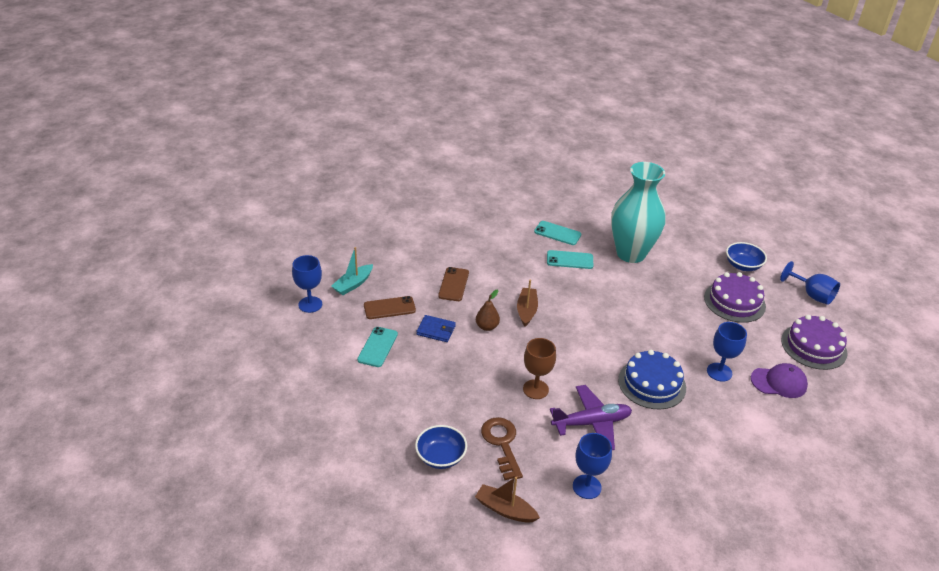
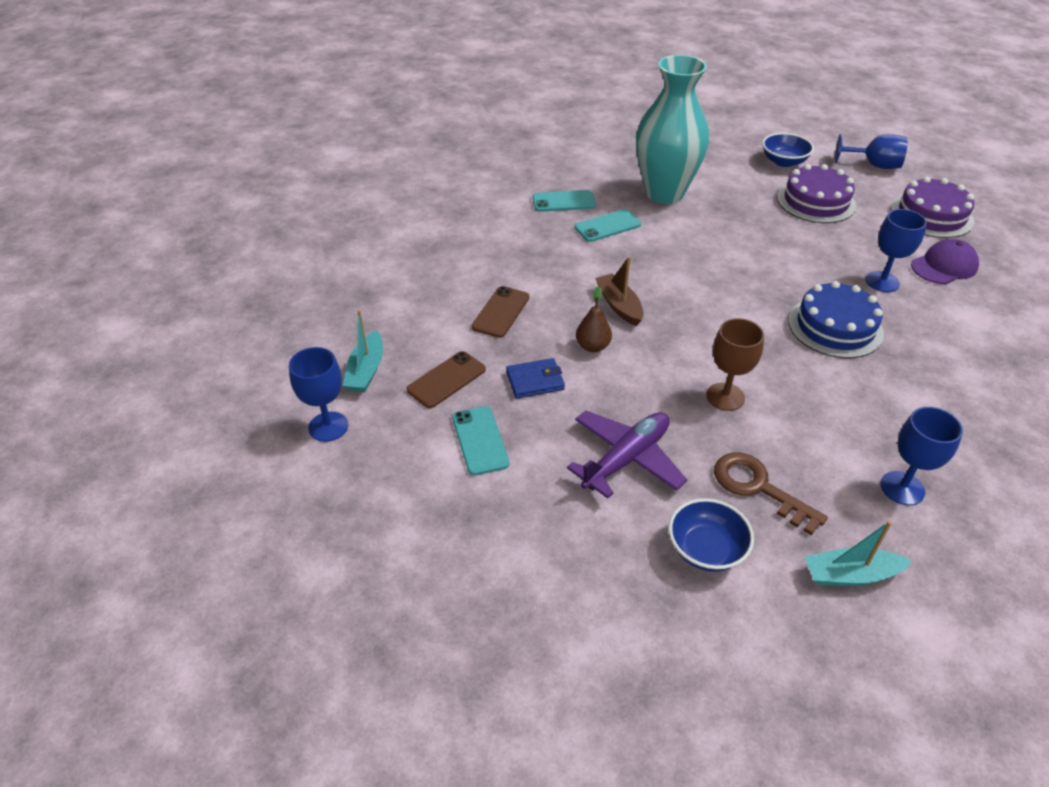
camera: 30 degrees left, 5 degrees up
(453, 284) = (501, 312): brown phone -> brown phone turned 45 degrees clockwise
(505, 509) = (850, 575): brown boat -> turquoise boat
(591, 423) = (825, 406): purple plane -> purple plane (626, 459)

